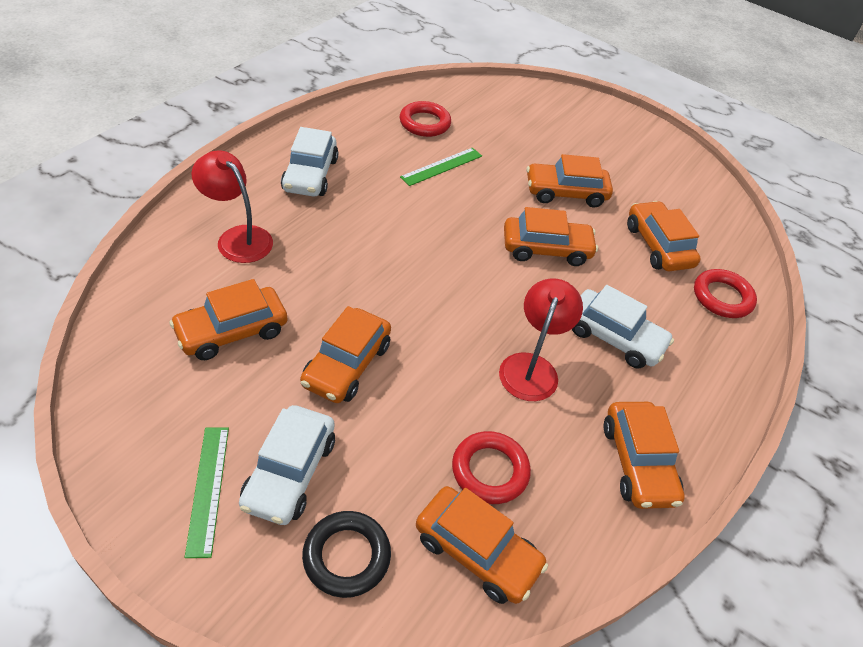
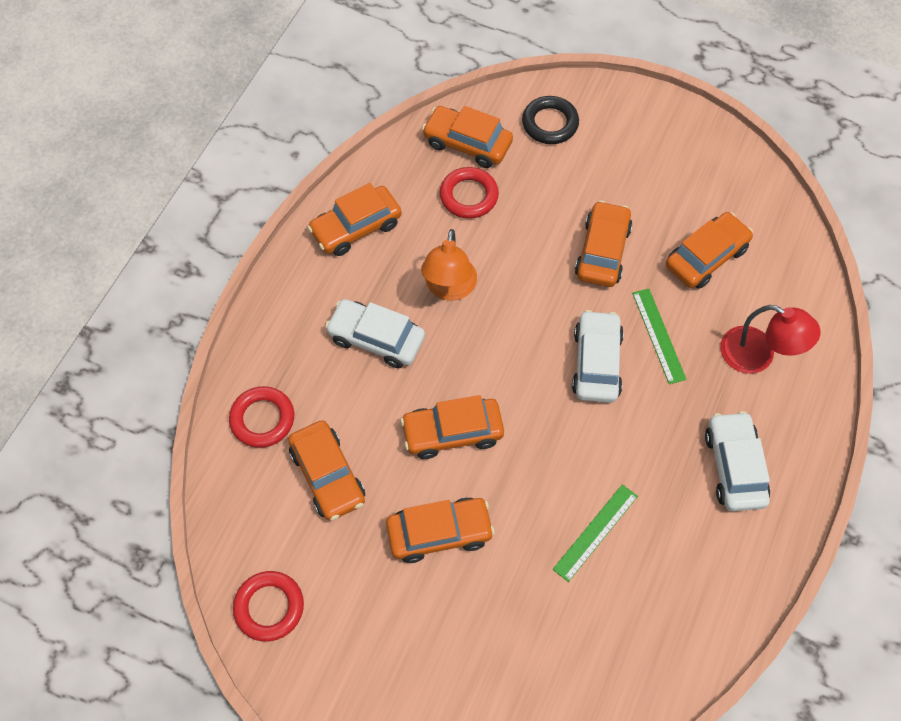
camera: 175 degrees right, 15 degrees up
(207, 489) = (655, 141): green ruler -> green ruler (659, 335)
(289, 472) = (608, 163): white car -> white car (596, 363)
(424, 123) = (641, 614): red ring -> red ring (269, 607)
(531, 367) = (449, 288): red lamp -> orange lamp
(638, 462) = (356, 227): orange car -> orange car turned 105 degrees counterclockwise

